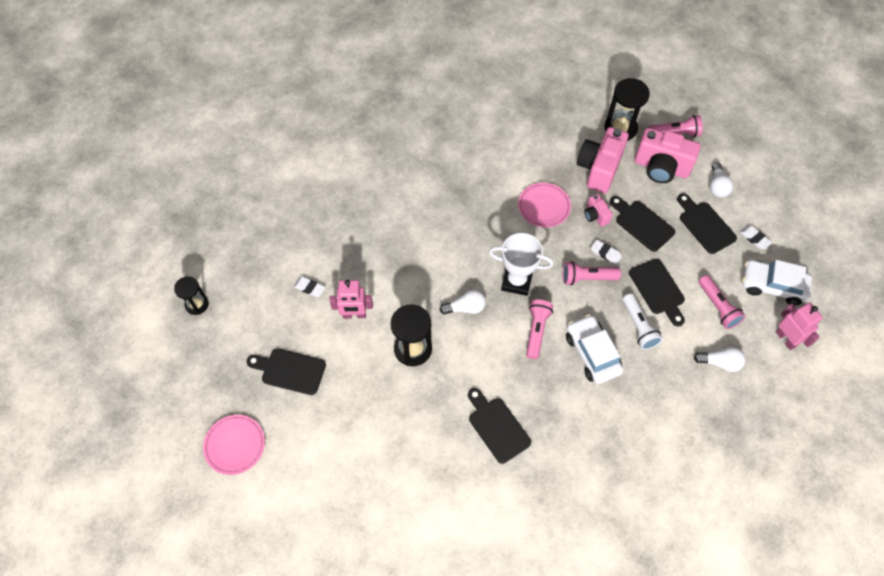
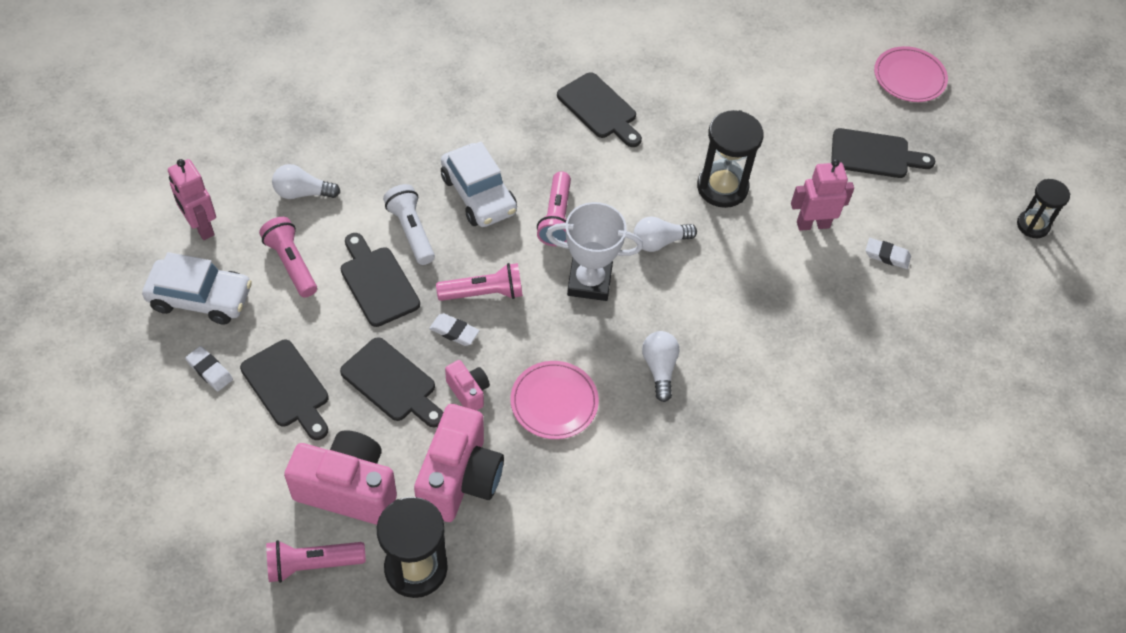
camera: 170 degrees right, 5 degrees down
(717, 186) = (253, 460): white light bulb -> white light bulb (659, 369)

